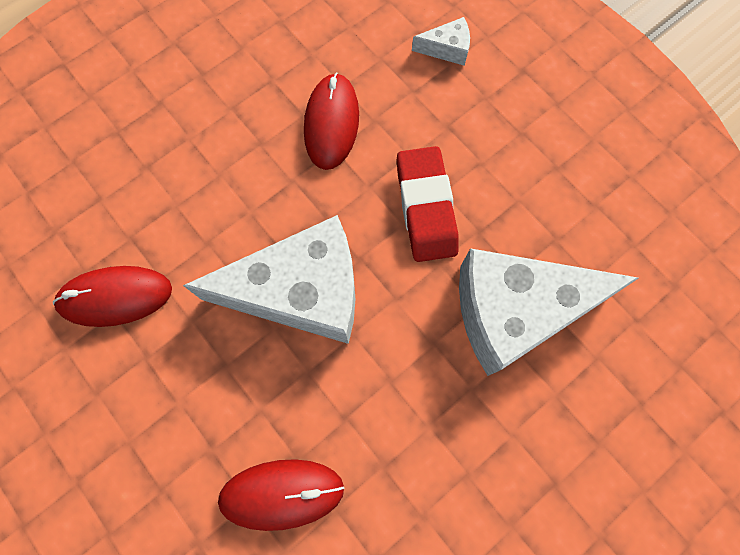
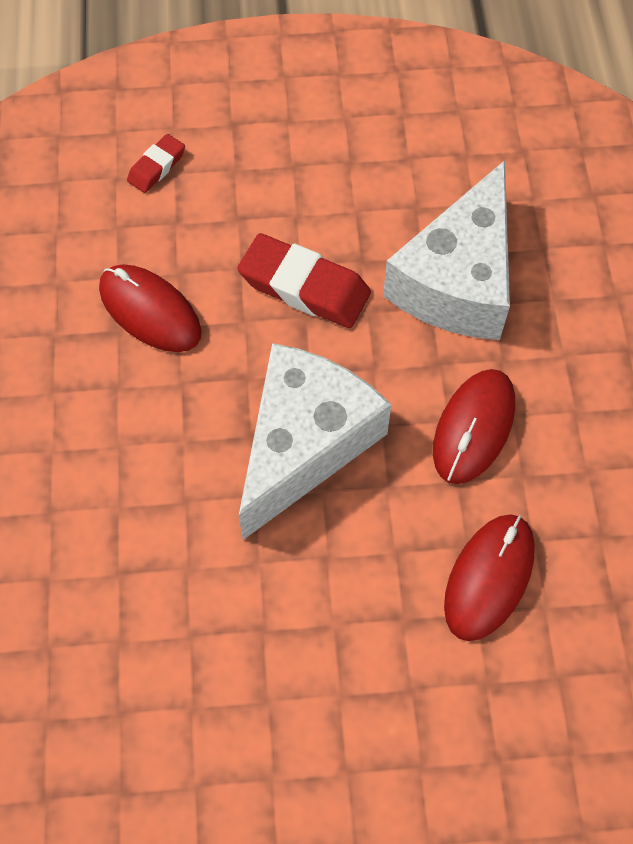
camera: 55 degrees left, 10 degrees down
(115, 297) = (175, 623): red mouse -> red mouse (473, 428)
(447, 49) = (157, 167): white cheese -> red eraser

